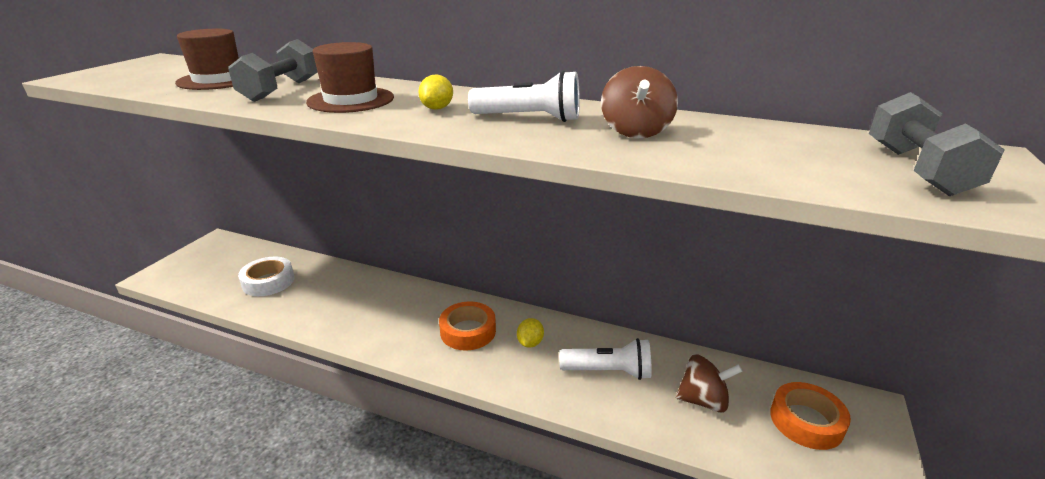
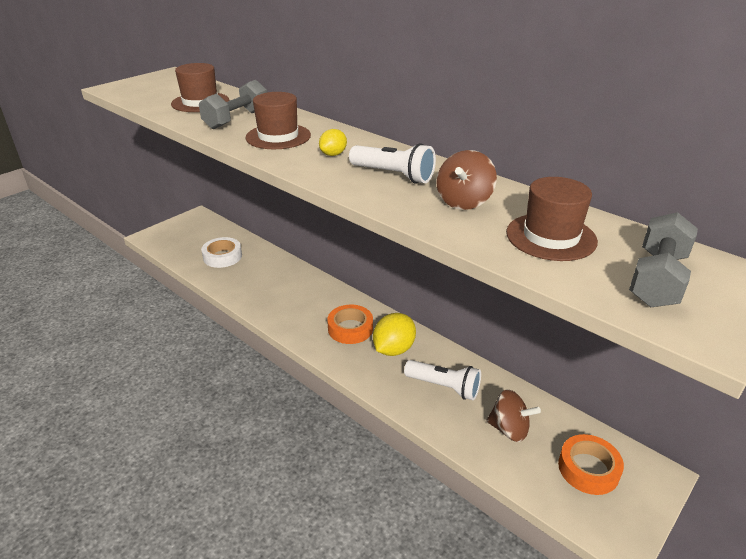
camera: 20 degrees right, 5 degrees up
(530, 343) = (393, 349): yellow lemon -> yellow lemon, size x1.81
(765, 149) = (551, 237): none -> brown hat

